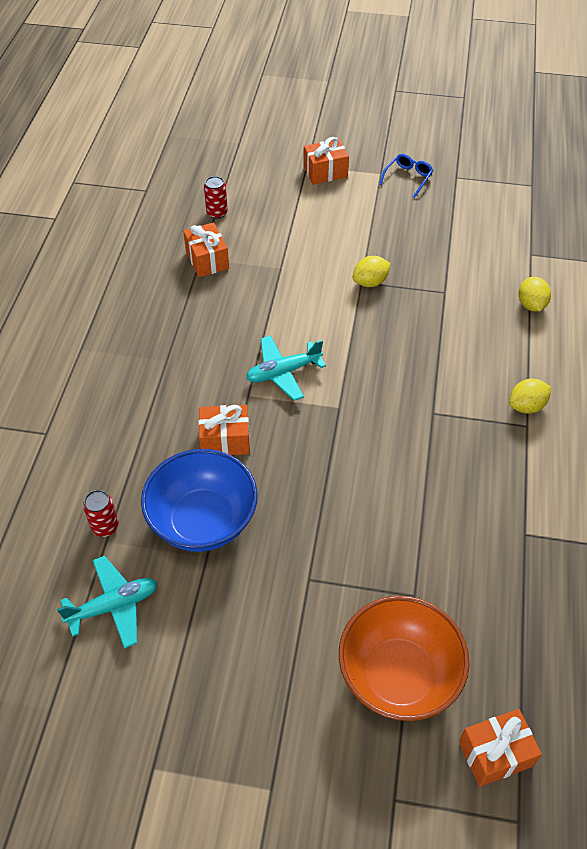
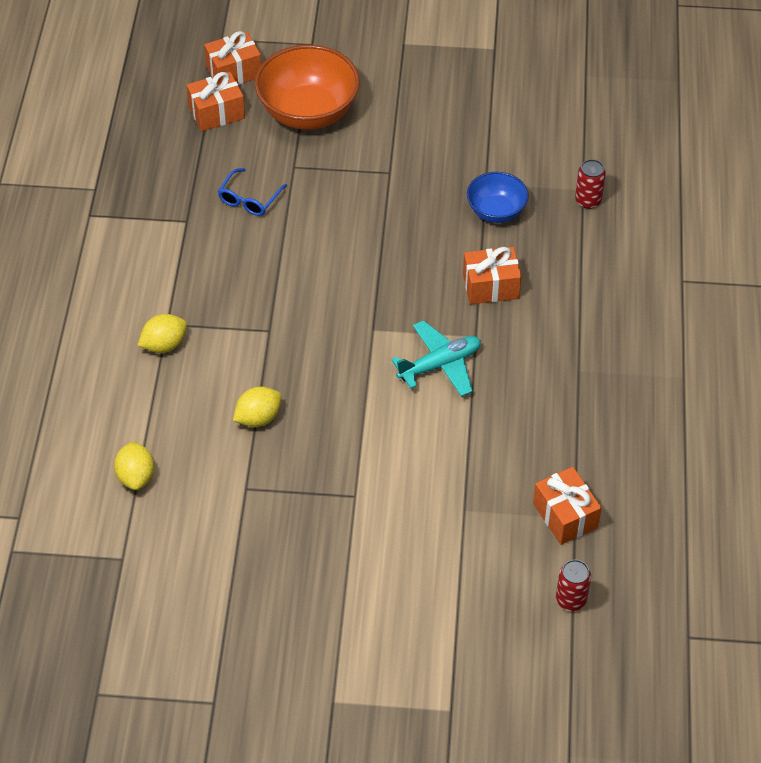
camera: 175 degrees right, 0 degrees up
(113, 606) = (558, 142): turquoise plane -> none
(203, 521) = (496, 211): blue bowl -> blue bowl, size x0.57
(325, 172) = (420, 697): orange gift -> orange gift (217, 113)
(370, 282) = (343, 496): yellow lemon -> yellow lemon (258, 418)
(407, 178) = (290, 693): blue glasses -> blue glasses (249, 199)

